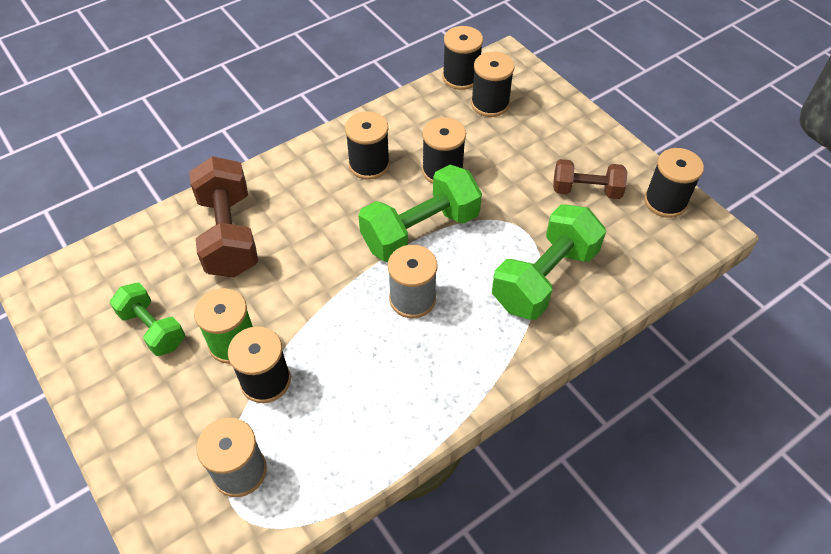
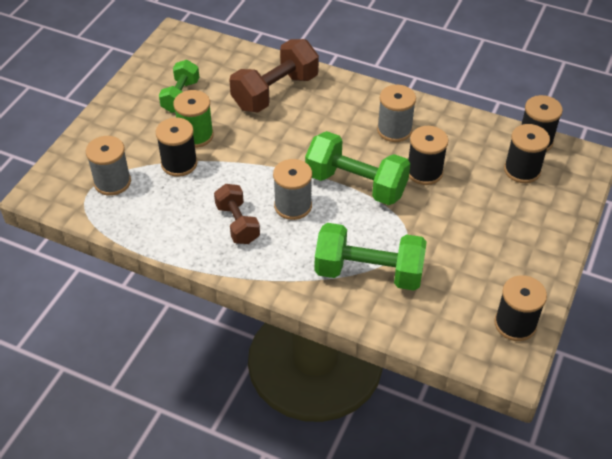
camera: 60 degrees right, 5 degrees down
(369, 164) = (394, 130): black spool -> grey spool
(586, 190) = (481, 266): brown dumbbell -> brown dumbbell (237, 223)

